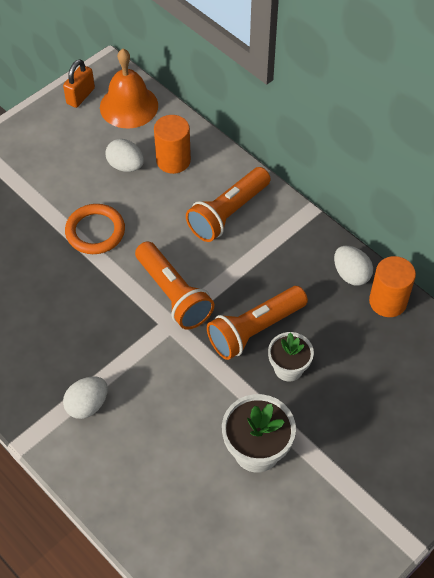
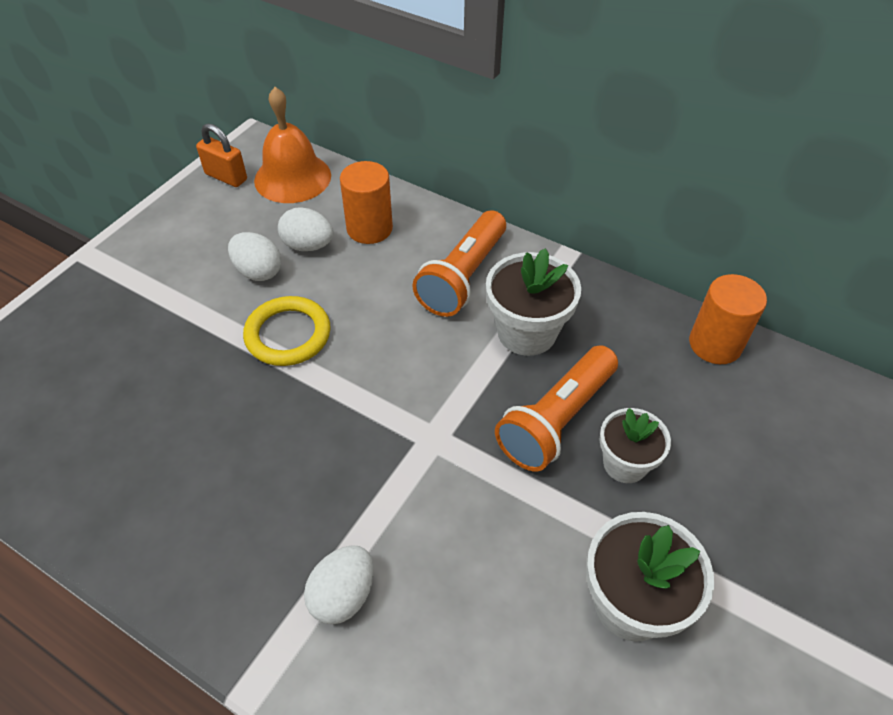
camera: 15 degrees left, 5 degrees down
(80, 96) = (226, 177): orange padlock -> orange padlock turned 75 degrees counterclockwise
(95, 231) = (288, 334): orange ring -> yellow ring
(174, 294) = (425, 396): orange flashlight -> none
(258, 264) = (526, 332): none -> white flower pot
(351, 274) = (652, 320): white egg -> white egg (258, 271)

